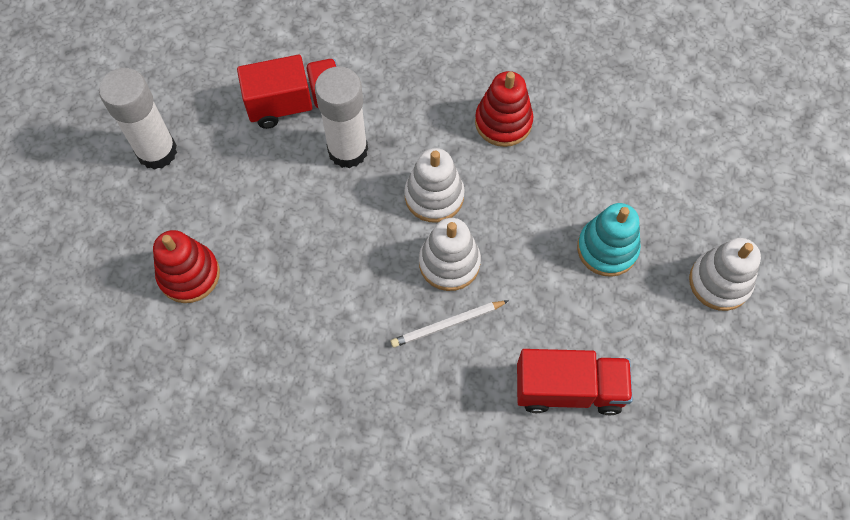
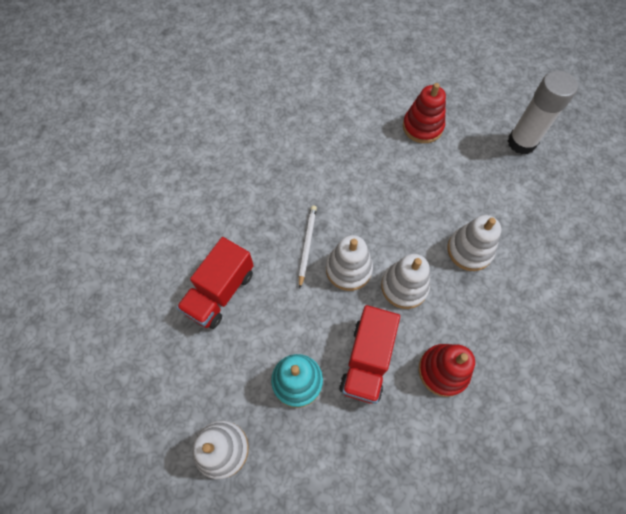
camera: 120 degrees right, 0 degrees up
(295, 104) = (525, 235): red truck -> red truck (367, 360)
(348, 150) = (469, 250): white glue stick -> white stacking toy

